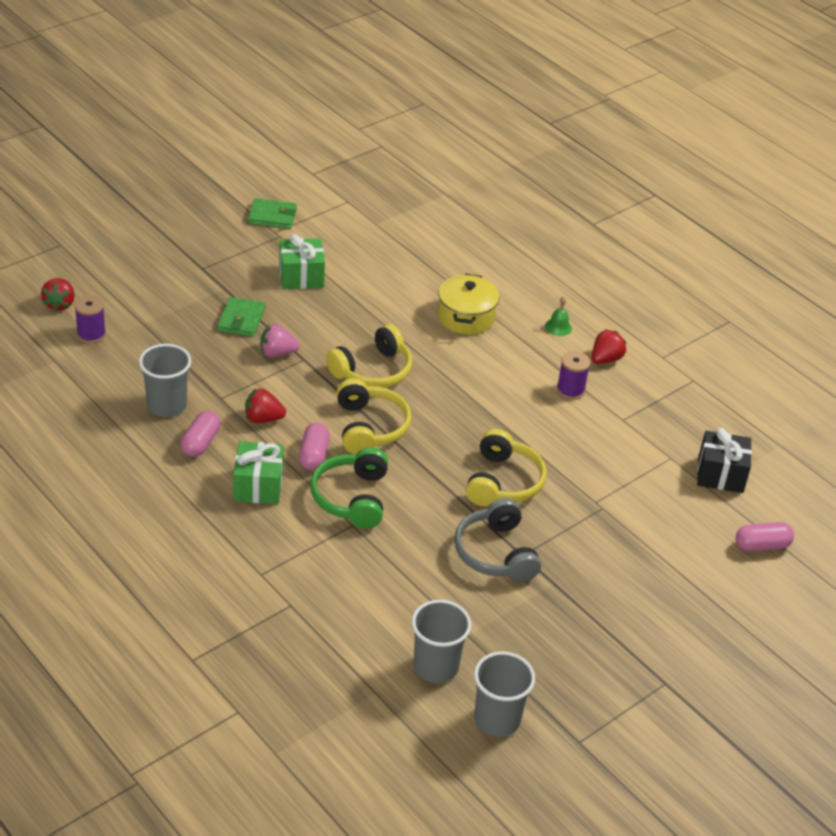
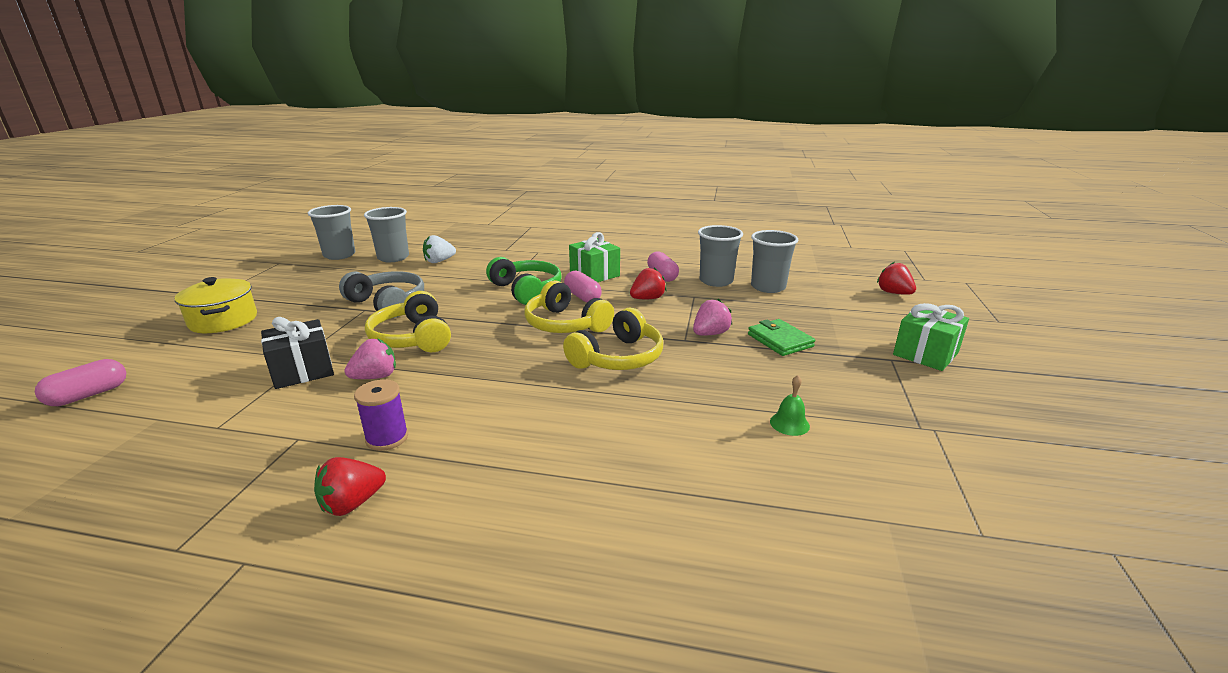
camera: 145 degrees right, 15 degrees down
(91, 334) = (836, 289): purple spool -> none
(140, 370) = (768, 287): none -> grey cup
(272, 216) = (977, 446): green wallet -> none
(301, 276) = (815, 399): green gift -> green gift (925, 354)
(372, 371) = (618, 358): yellow headphones -> yellow headphones turned 150 degrees counterclockwise
(389, 620) = (439, 261): none -> white strawberry
(466, 317) = (594, 455): yellow pot -> yellow pot (223, 320)
(553, 449) = (375, 377): none -> pink strawberry
(558, 327) = (457, 513): green bell -> green bell (789, 423)
(605, 359) = (352, 504): red strawberry -> red strawberry turned 45 degrees clockwise
(720, 474) = (137, 438): black gift -> black gift (302, 371)

